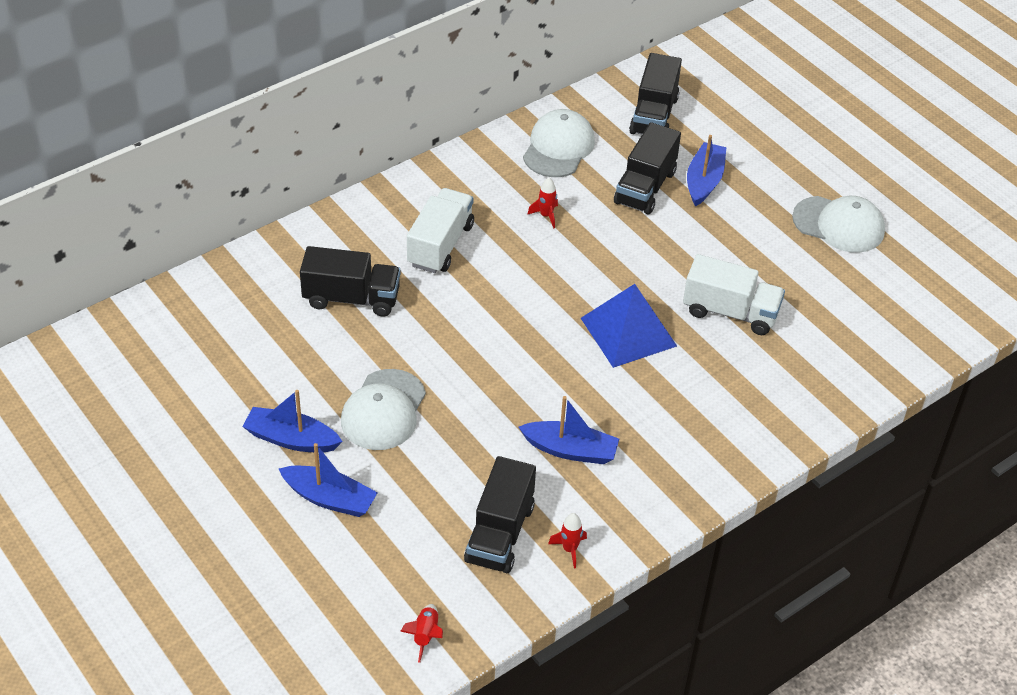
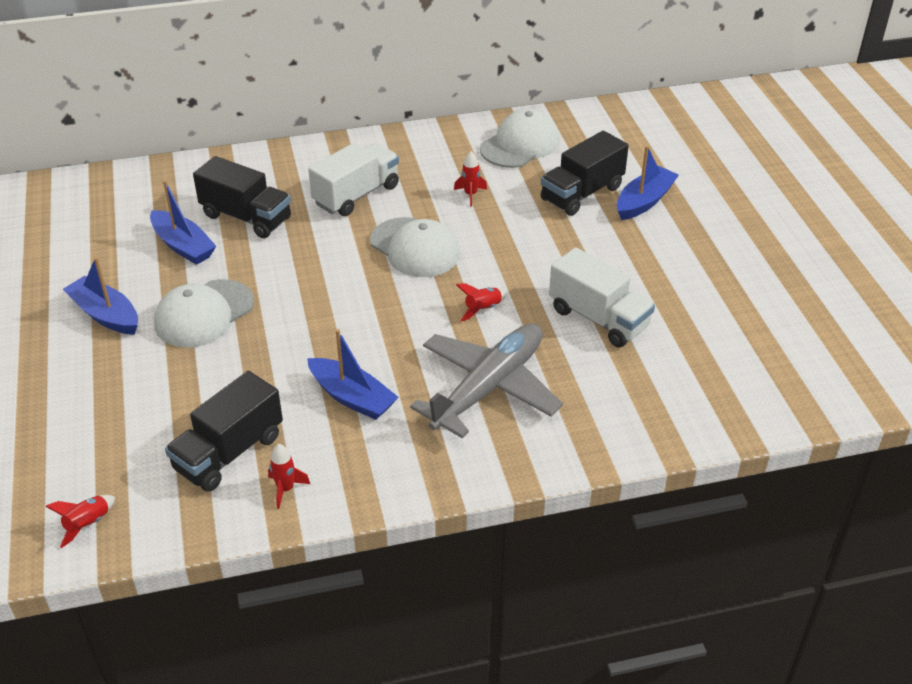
camera: 25 degrees right, 5 degrees down
(330, 498) = (98, 374): blue boat -> blue boat (183, 246)
(628, 332) = (482, 309): blue pyramid -> red rocket
(654, 115) = (629, 139): black truck -> none
(678, 405) = (488, 388): none -> grey plane
(839, 225) = (763, 270): white cap -> white cap (415, 248)

